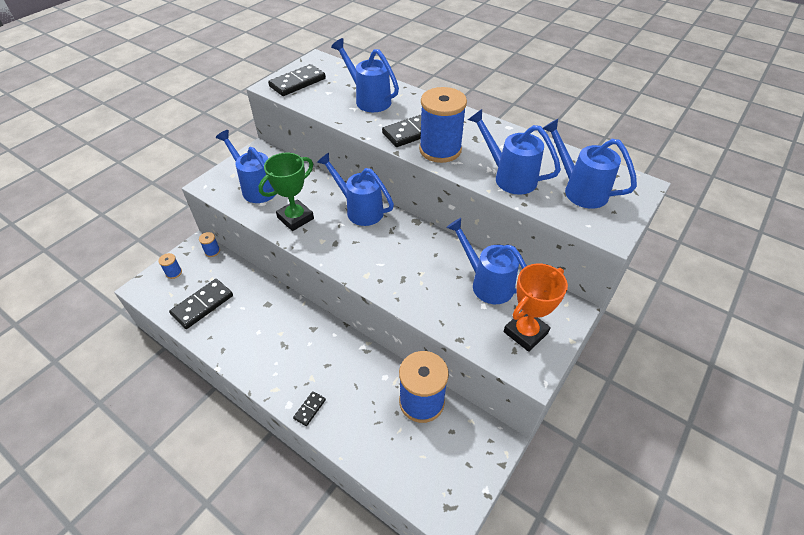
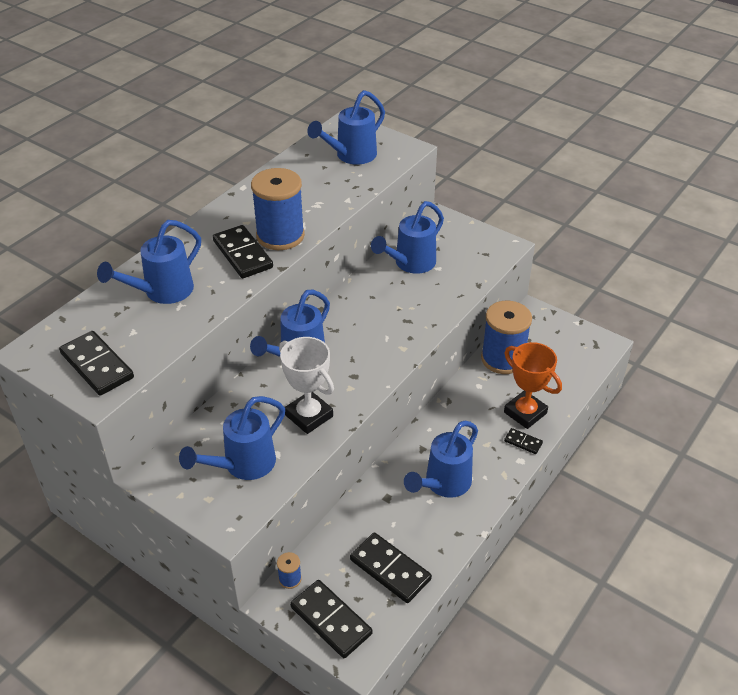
camera: 90 degrees left, 5 degrees down
(174, 273) = (330, 620): blue spool -> black domino
(295, 218) = (309, 416): green trophy -> white trophy
(509, 177) = (330, 193): blue watering can -> blue watering can (443, 484)
(525, 332) = (466, 245): orange trophy -> orange trophy (525, 413)

